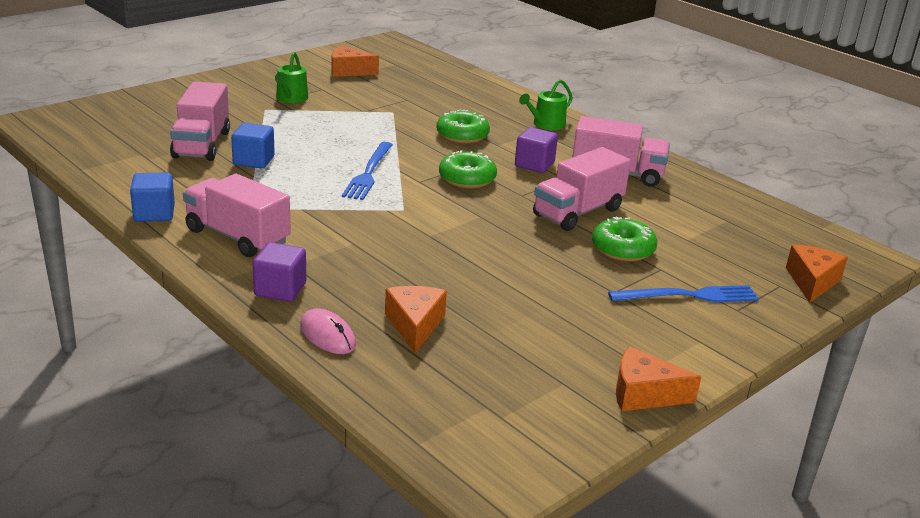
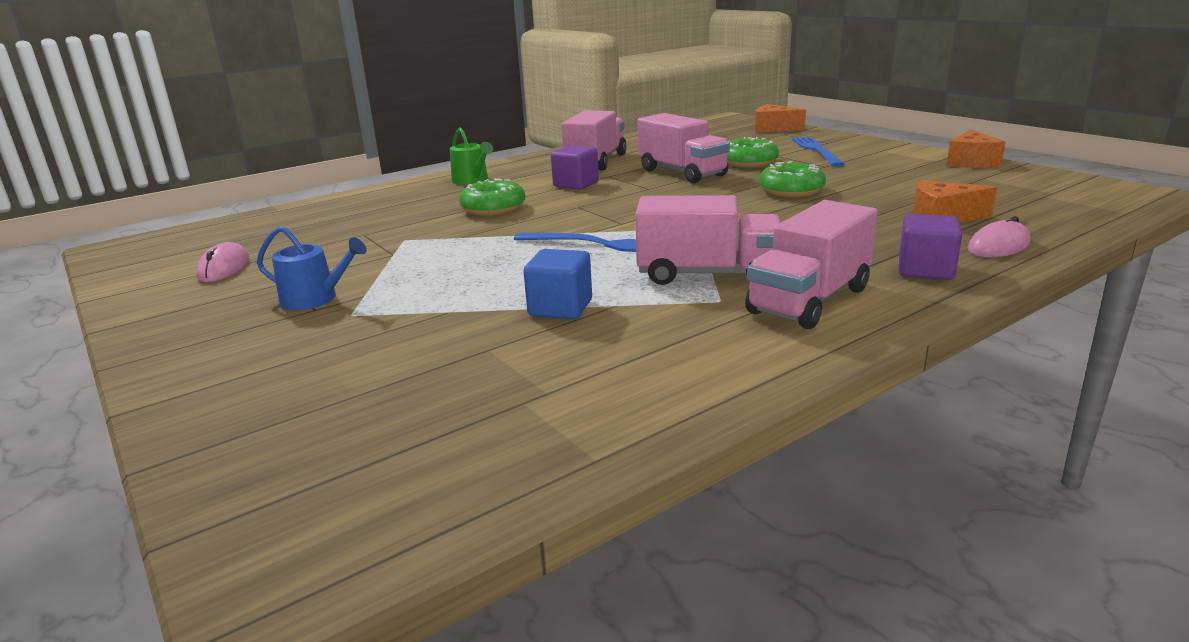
camera: 80 degrees left, 5 degrees down
(154, 213) = (765, 362): blue cube -> none
(202, 144) = (490, 351): pink truck -> pink truck (708, 274)
(291, 98) = (315, 299): green watering can -> blue watering can
(349, 71) = (224, 268): orange cheese -> pink mouse
(467, 179) = (613, 205): green donut -> green donut (791, 191)

